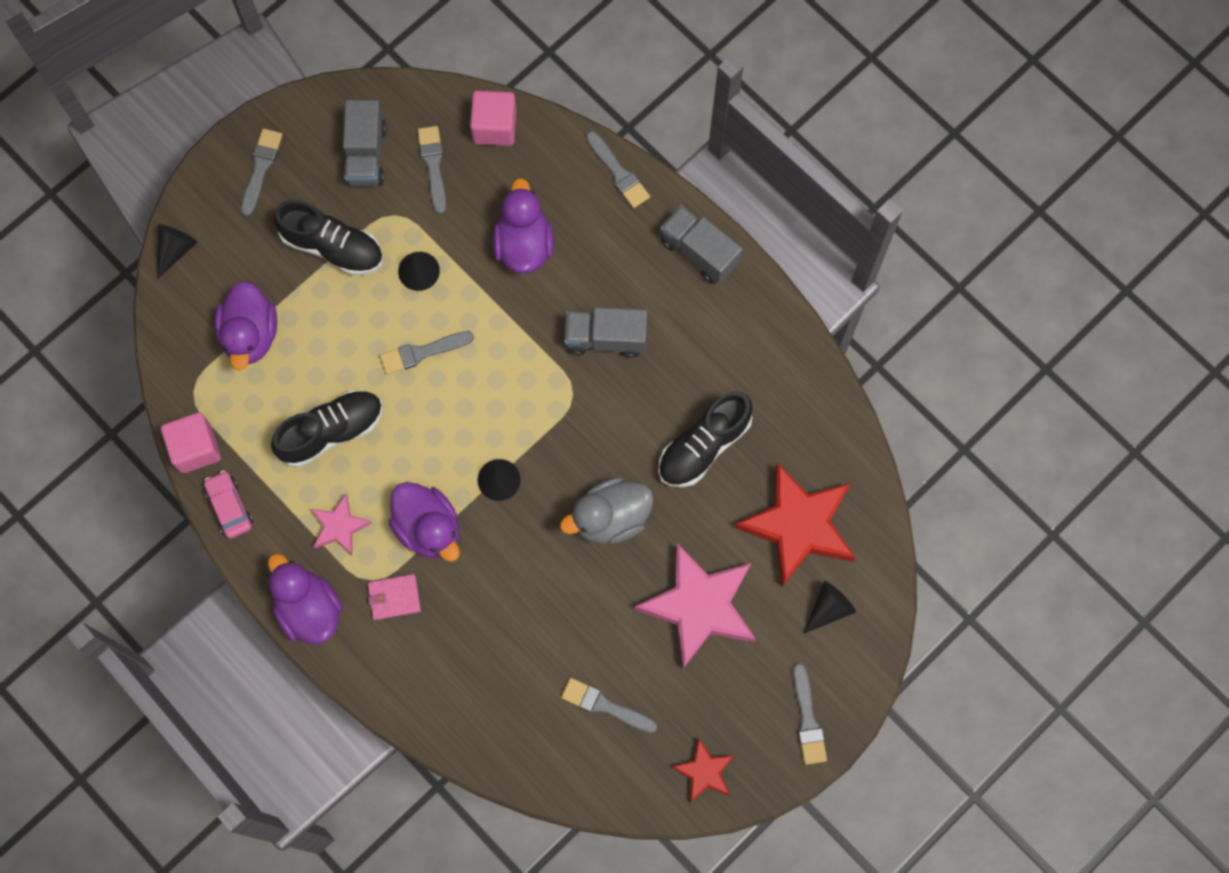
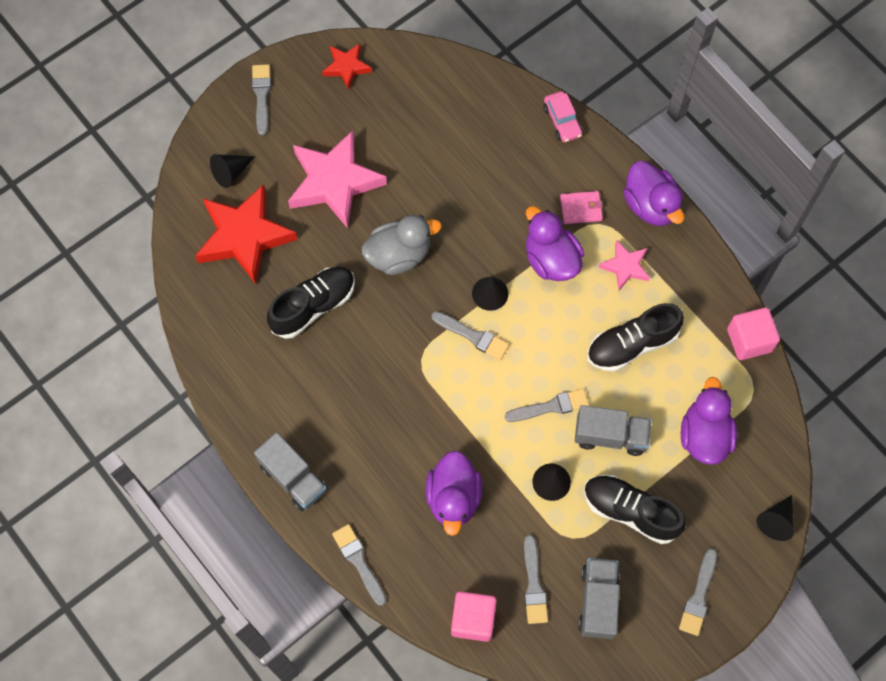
camera: 175 degrees left, 5 degrees down
(229, 507) = (718, 289): pink car -> pink car (562, 121)
(605, 706) = (418, 117): grey brush -> grey brush (472, 336)
(606, 338) = (387, 405): grey truck -> grey truck (610, 436)

